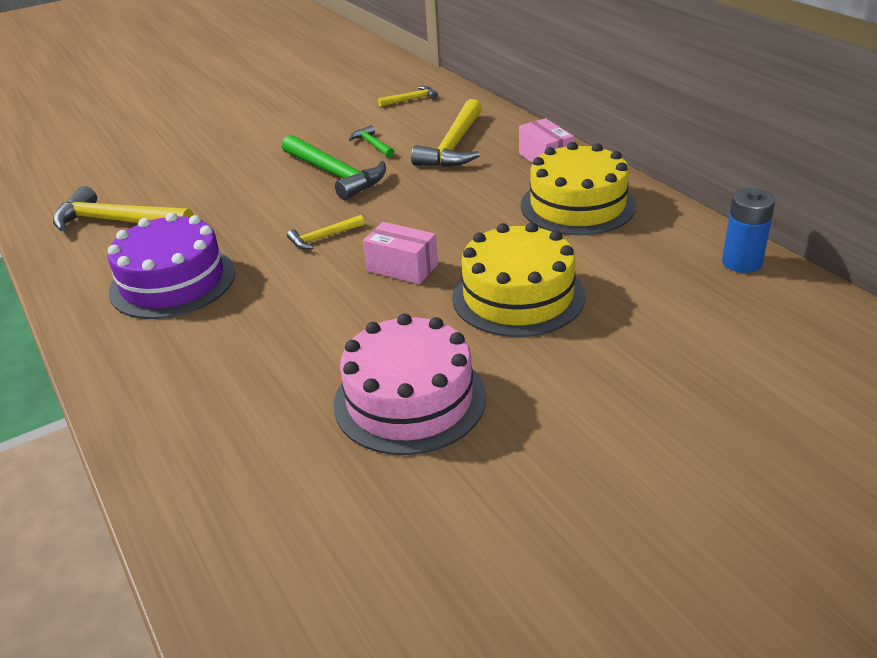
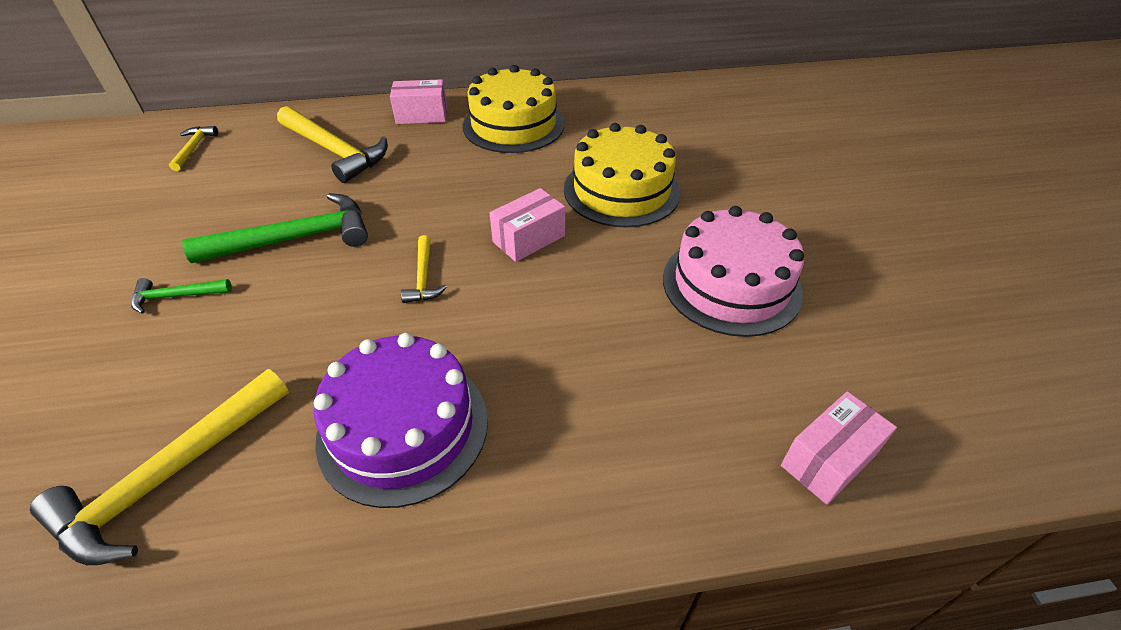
camera: 70 degrees left, 10 degrees up
(200, 501) = (828, 460): none -> pink box
(372, 144) = (261, 198): green hammer -> green hammer (176, 296)
(741, 262) = (648, 92): blue battery -> none

